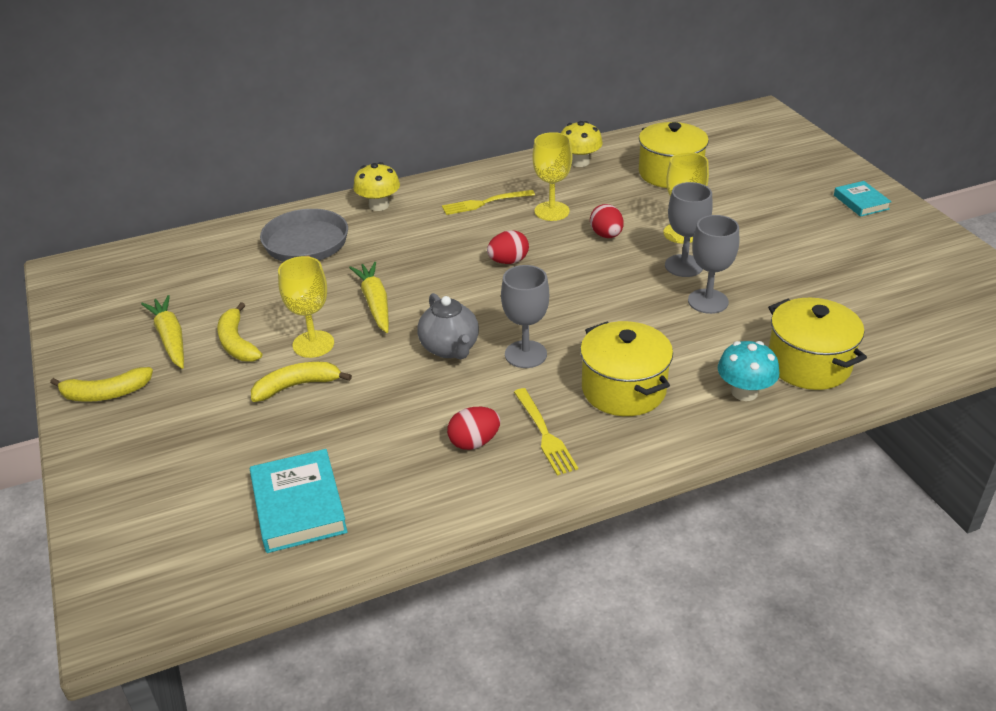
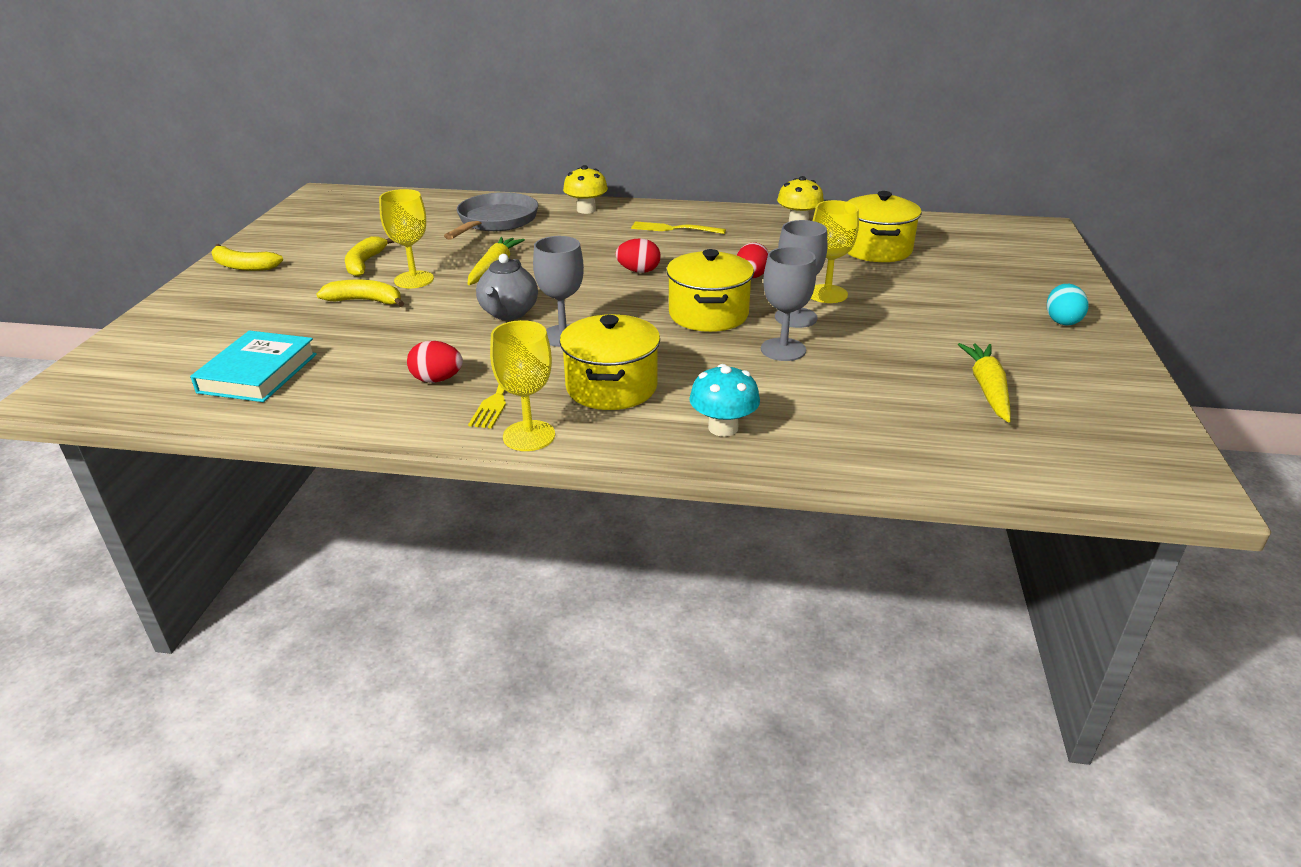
camera: 30 degrees right, 5 degrees down
(170, 338) = (327, 248): yellow carrot -> yellow carrot (987, 389)
(552, 211) = (725, 248): yellow goblet -> yellow goblet (529, 436)
(808, 364) = (821, 429): yellow pot -> yellow pot (708, 314)
(861, 202) = (1062, 321): turquoise book -> turquoise egg

